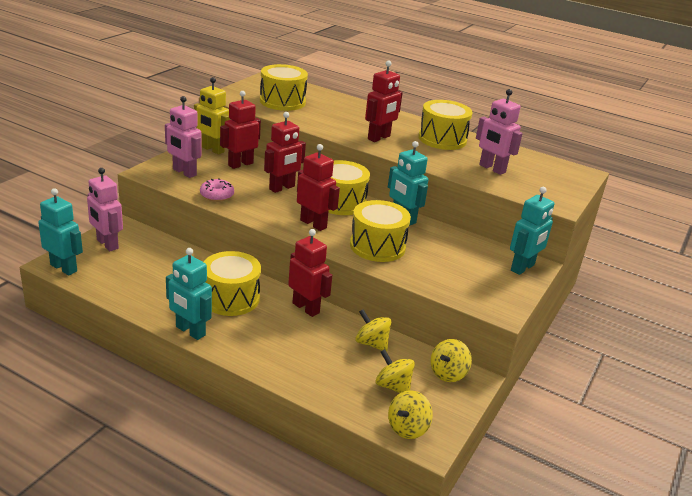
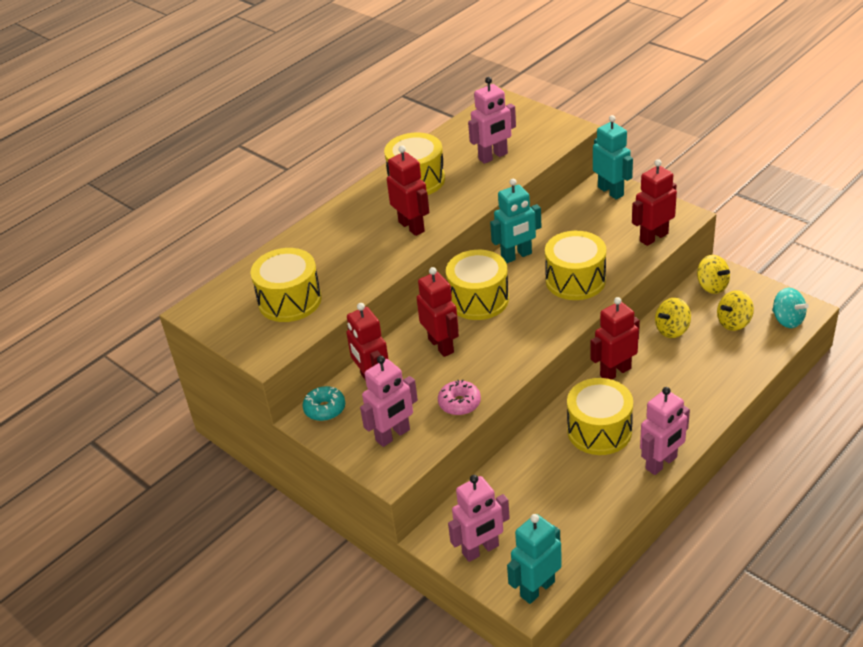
camera: 70 degrees left, 10 degrees up
(190, 331) = (661, 463): turquoise robot -> pink robot
(212, 149) = (325, 409): yellow robot -> turquoise donut
(313, 224) = (529, 324): red robot -> red robot (653, 237)
(407, 428) = (787, 320): yellow spinning top -> turquoise spinning top

